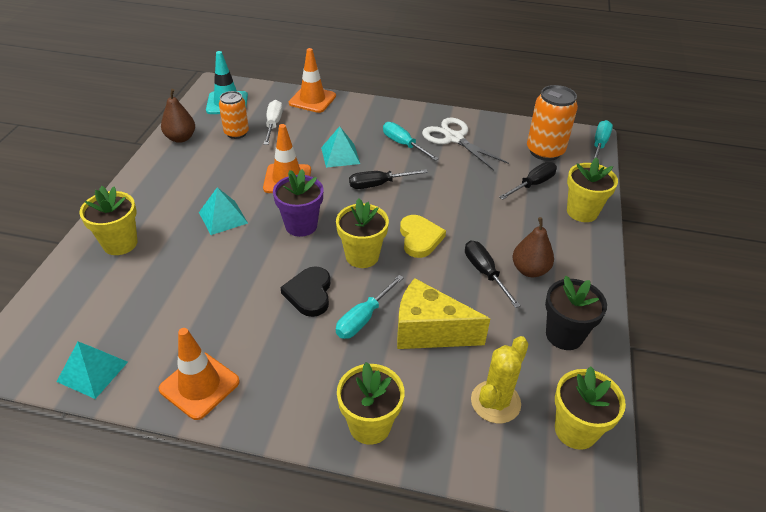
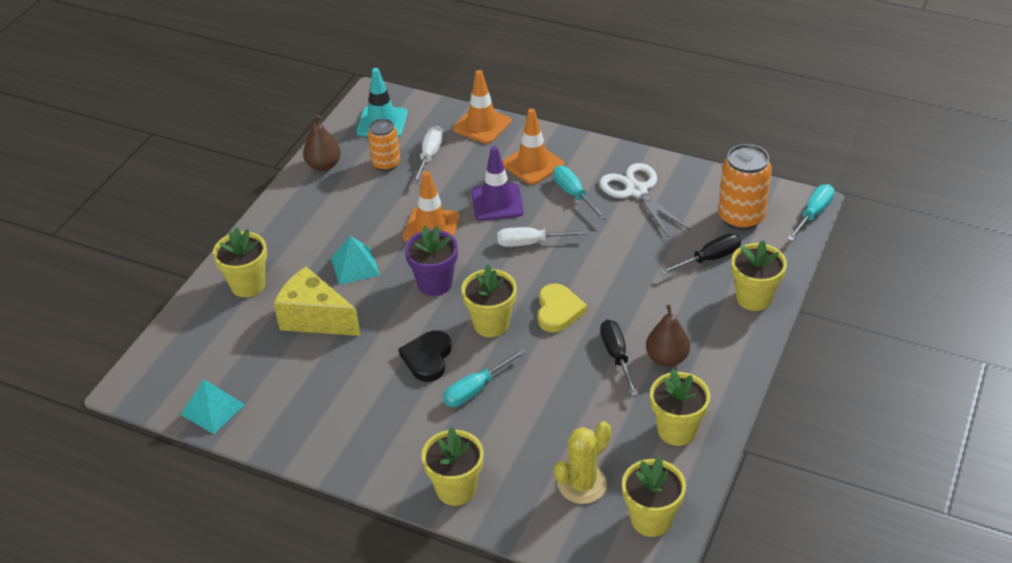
camera: 15 degrees right, 0 degrees up
(199, 385) = (307, 434): orange traffic cone -> orange traffic cone (533, 164)
(340, 155) = (497, 202): turquoise pyramid -> purple traffic cone
(378, 184) = (531, 243): black screwdriver -> white screwdriver
(429, 331) = (538, 410): yellow cheese -> yellow cheese (315, 318)
(564, 335) = (677, 430): black flower pot -> yellow flower pot

